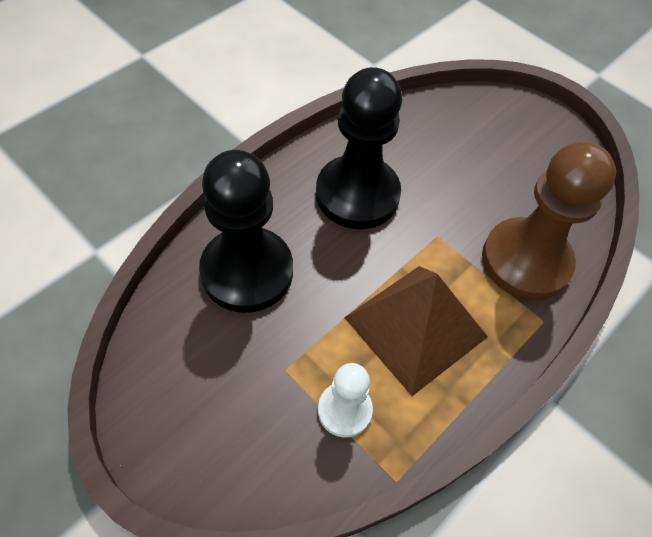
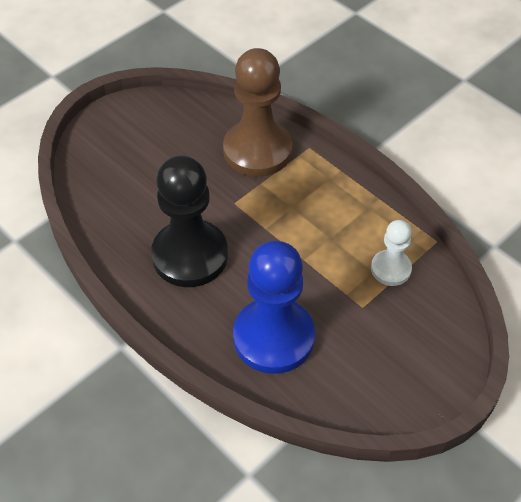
camera: 85 degrees left, 5 degrees down
(247, 271) = (273, 337): black pawn -> blue pawn
(416, 327) = (319, 222): brown pyramid -> none

